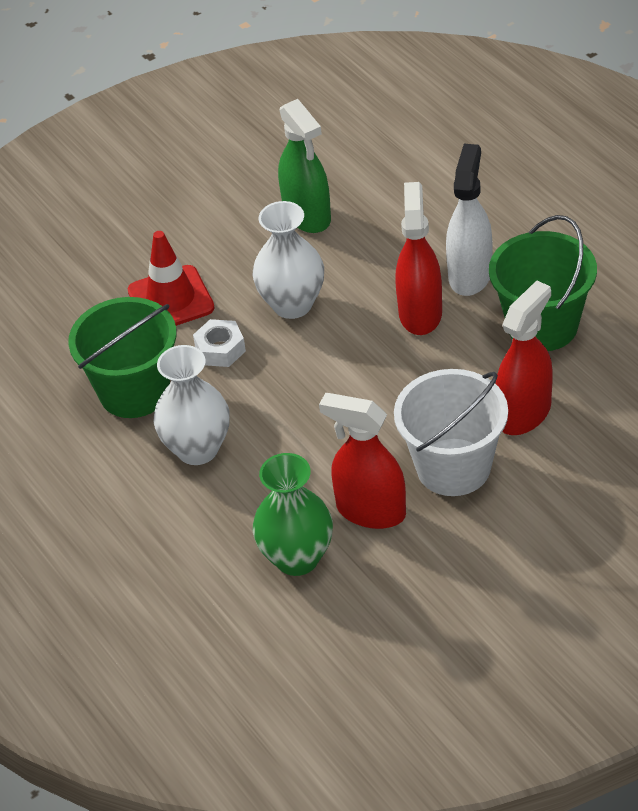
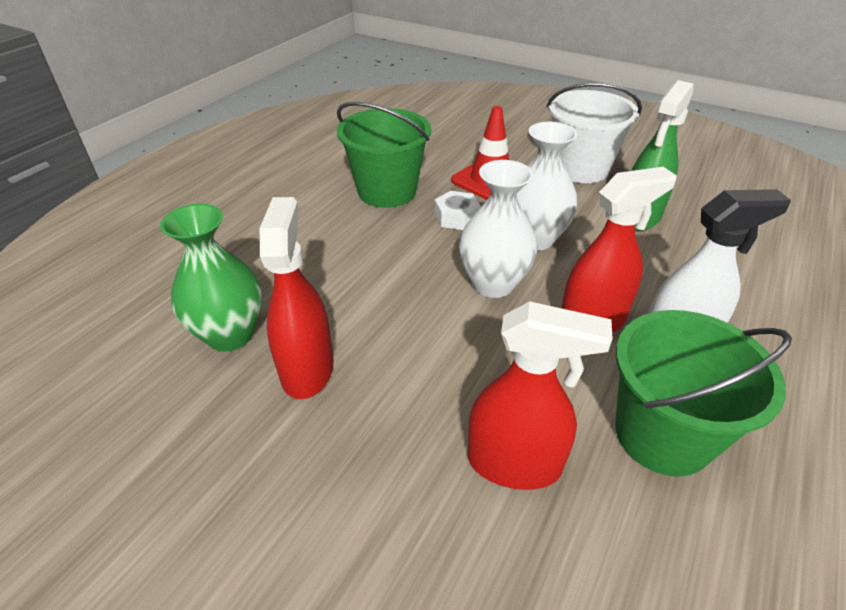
camera: 60 degrees right, 5 degrees down
(197, 449) = (342, 237): white vase -> white vase (493, 284)
(453, 467) = (396, 420): white bucket -> white bucket (580, 169)

